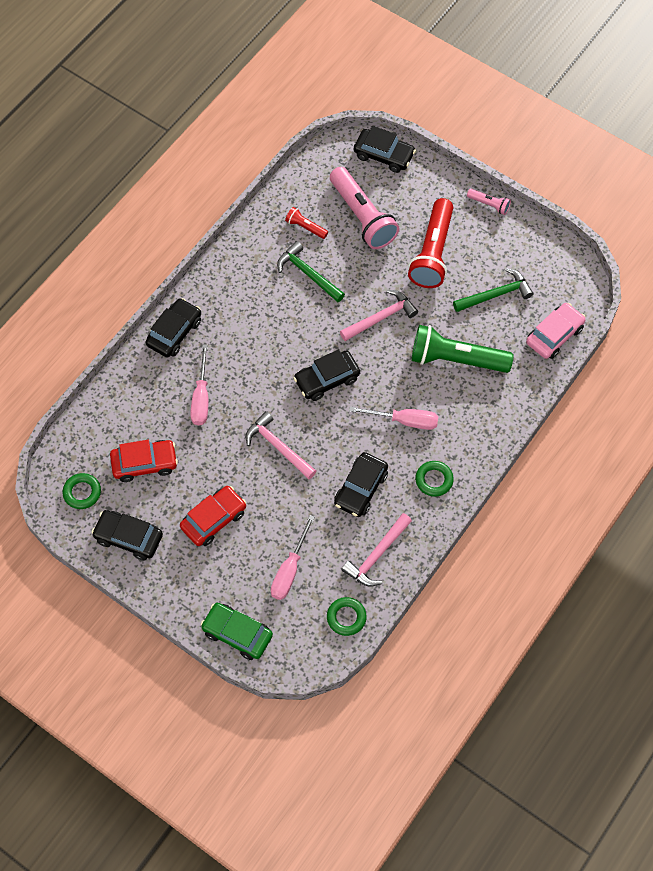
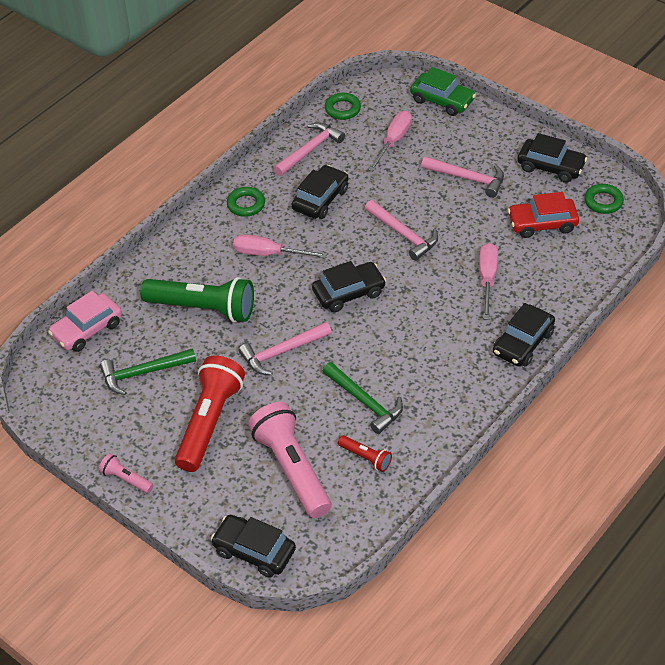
camera: 175 degrees left, 15 degrees down
(214, 519) = (468, 179): red car -> pink hammer

